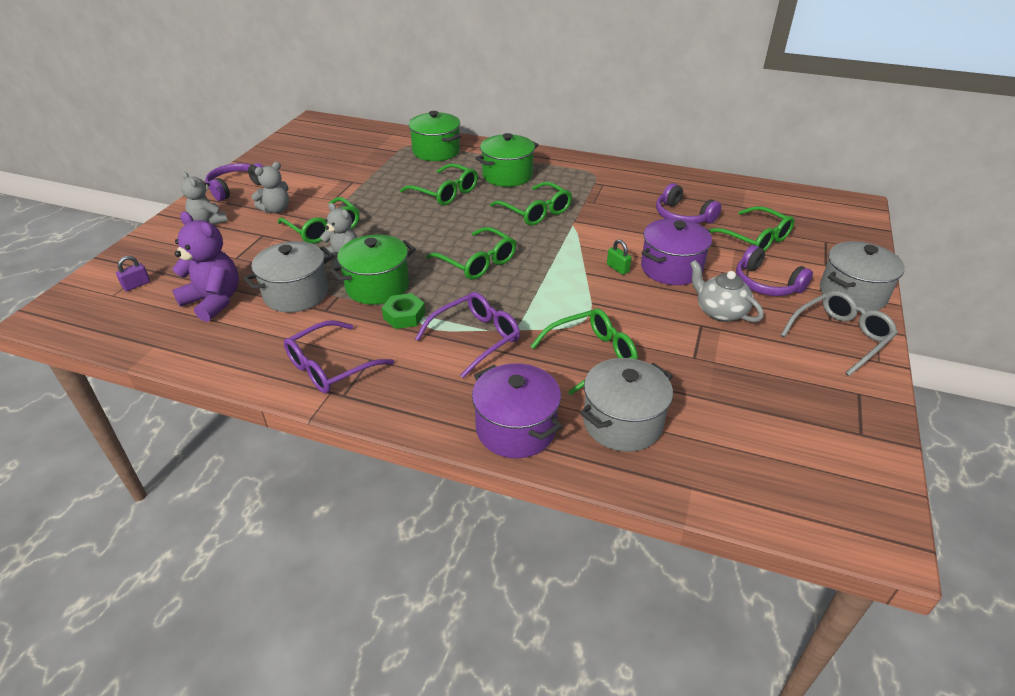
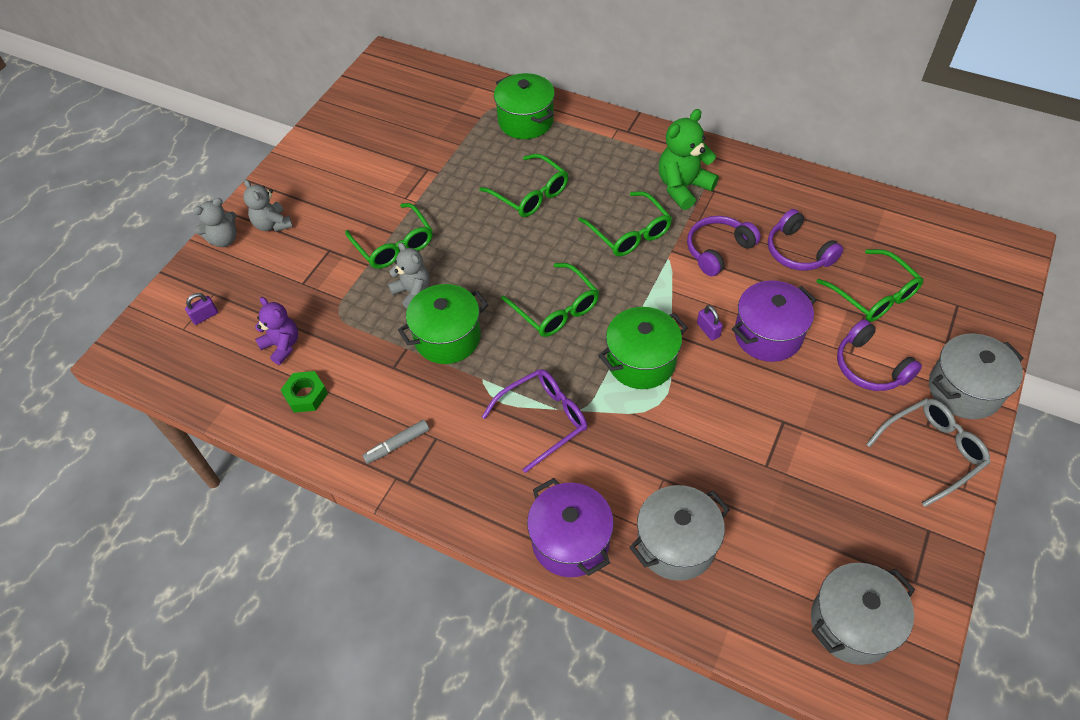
camera: 10 degrees right, 15 degrees up
(214, 301) = (282, 345): purple teddy bear -> purple teddy bear, size x0.66
(236, 188) = (300, 172): purple headphones -> purple headphones (718, 250)
(276, 210) = (343, 211): grey teddy bear -> grey teddy bear (224, 239)
(296, 294) = (364, 342): grey pot -> grey pot (852, 623)
(331, 366) = (397, 445): purple glasses -> grey marker
(404, 316) = (473, 382): green nut -> green nut (306, 395)
(507, 175) = (604, 169): green pot -> green pot (641, 361)
(576, 183) = (683, 187): none -> green teddy bear
(591, 356) = (658, 455): green glasses -> none
(617, 268) = (708, 330): green padlock -> purple padlock
(720, 311) = (808, 404): grey teapot -> none

